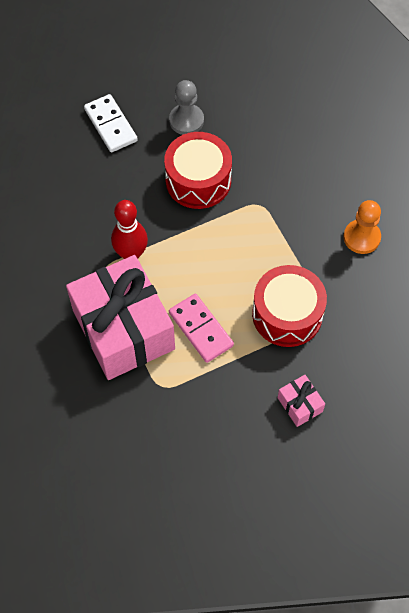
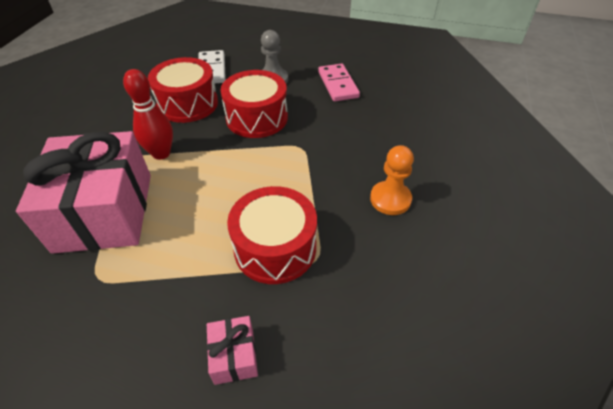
camera: 20 degrees right, 15 degrees down
(116, 183) = (188, 104): none -> red drum
(200, 329) = (177, 234): pink domino -> pink domino (338, 84)

